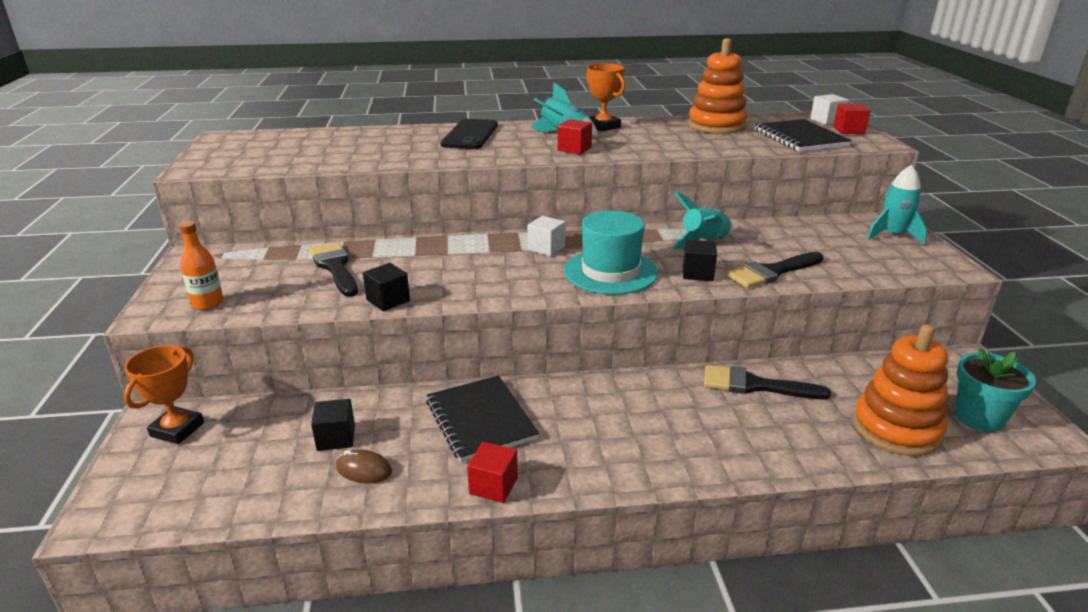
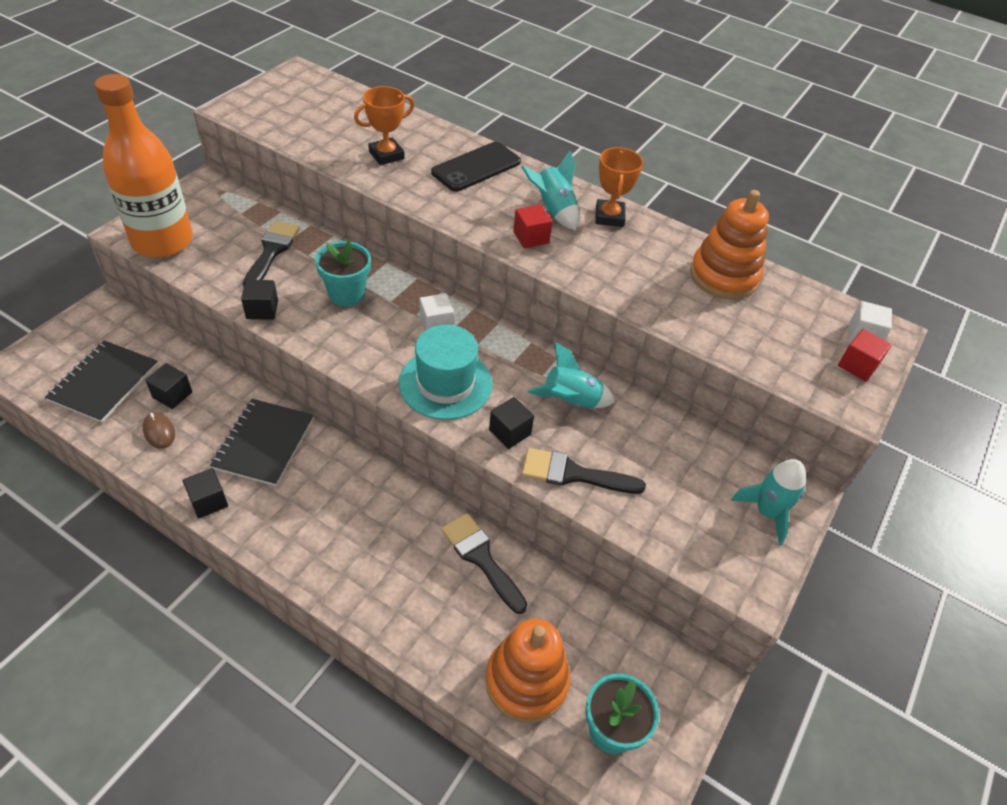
camera: 35 degrees right, 20 degrees up
(177, 429) = (106, 325): orange trophy -> orange trophy (386, 155)
(208, 303) = (162, 241): orange bottle -> orange bottle, size x2.40
(447, 262) = (346, 294): none -> turquoise flower pot
(493, 486) = (208, 501): red cube -> black cube
(800, 138) = (777, 346): black notebook -> black notebook (104, 383)

